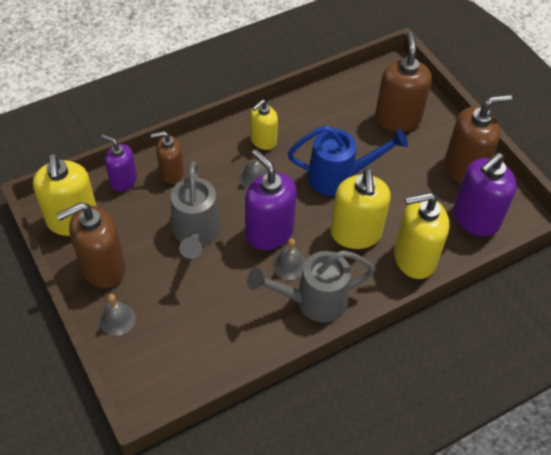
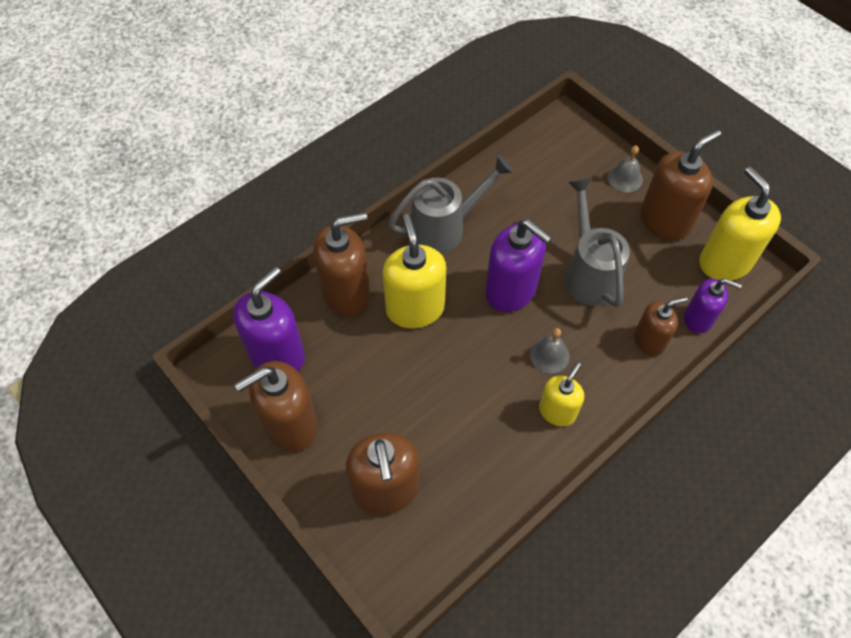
camera: 170 degrees right, 5 degrees up
(289, 265) = (478, 259): grey bell -> none
(339, 177) = (448, 378): blue watering can -> none
(414, 258) = (346, 293): yellow soap dispenser -> brown soap dispenser

